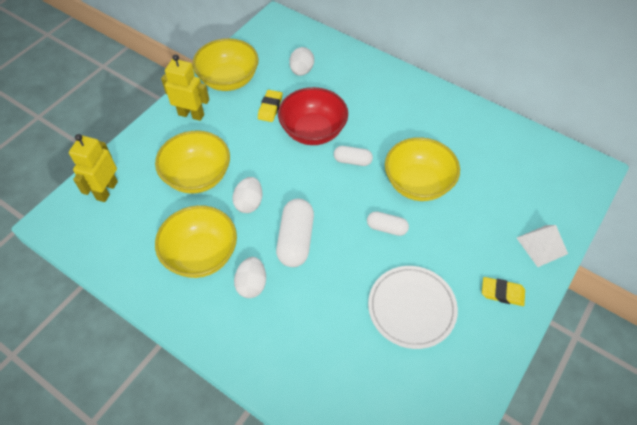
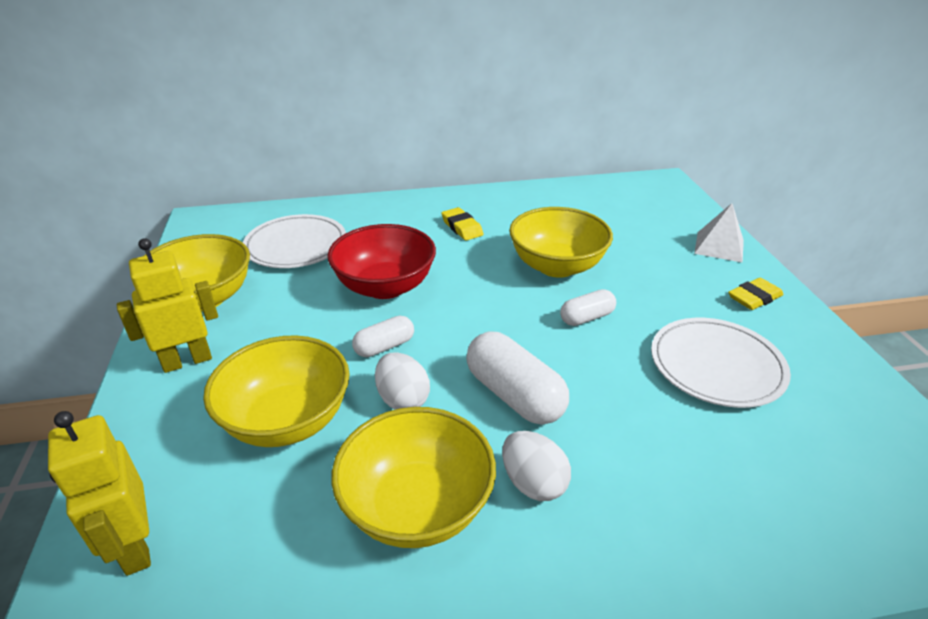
camera: 45 degrees left, 20 degrees down
(270, 108) = (300, 295): yellow eraser -> yellow eraser (462, 227)
(301, 71) = (296, 245): white egg -> white plate
(352, 161) = (466, 286): white capsule -> white capsule (384, 346)

